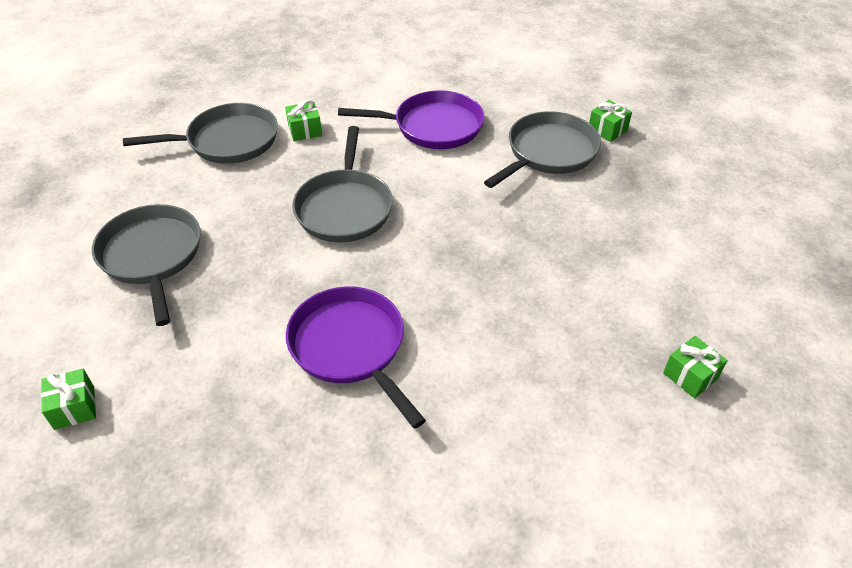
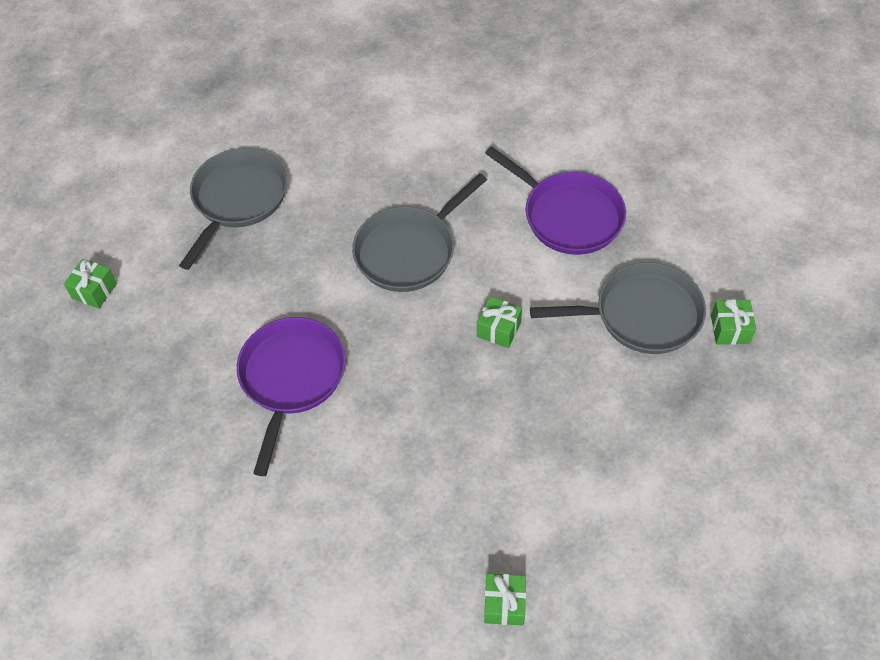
camera: 45 degrees right, 10 degrees up
(228, 141) = (386, 121): grey pan -> none
(305, 130) = (456, 149): green gift -> green gift (499, 329)

